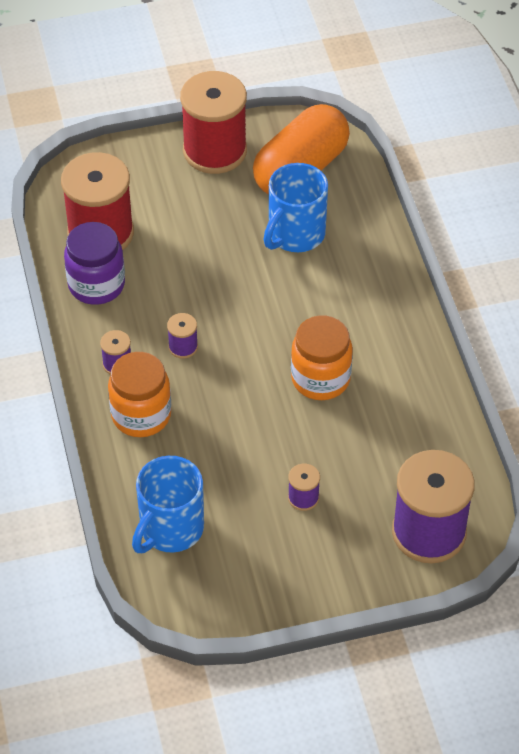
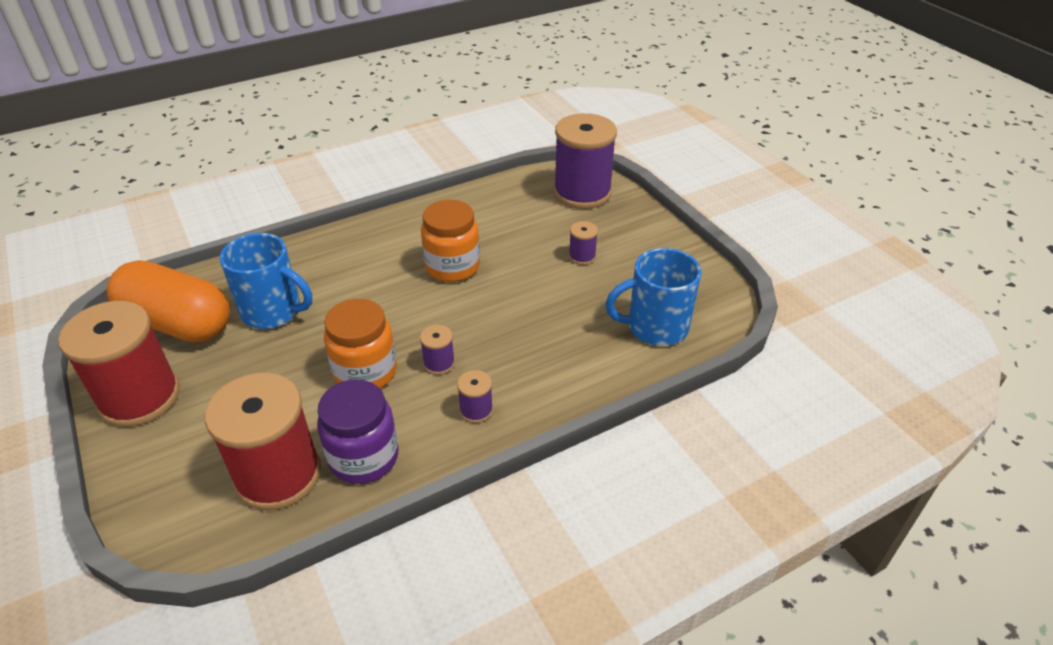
camera: 105 degrees left, 10 degrees down
(141, 415) = (536, 376): orange jar -> orange jar (365, 372)
(170, 529) = (655, 327): blue mug -> blue mug turned 150 degrees clockwise

